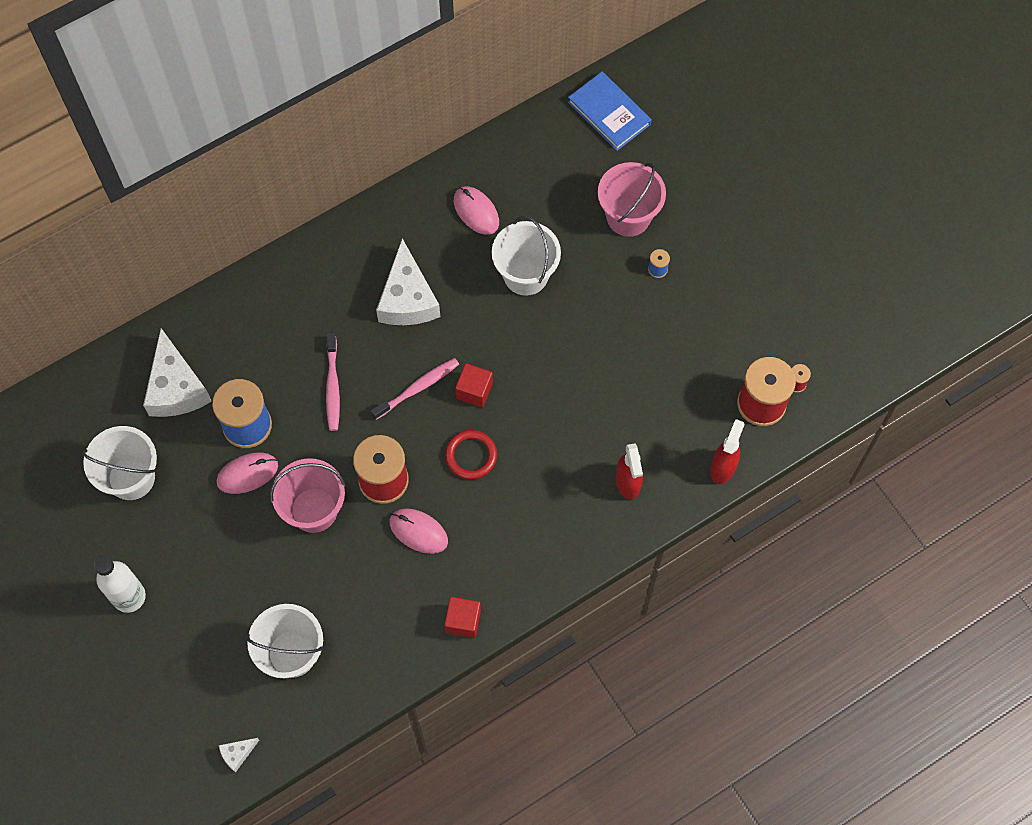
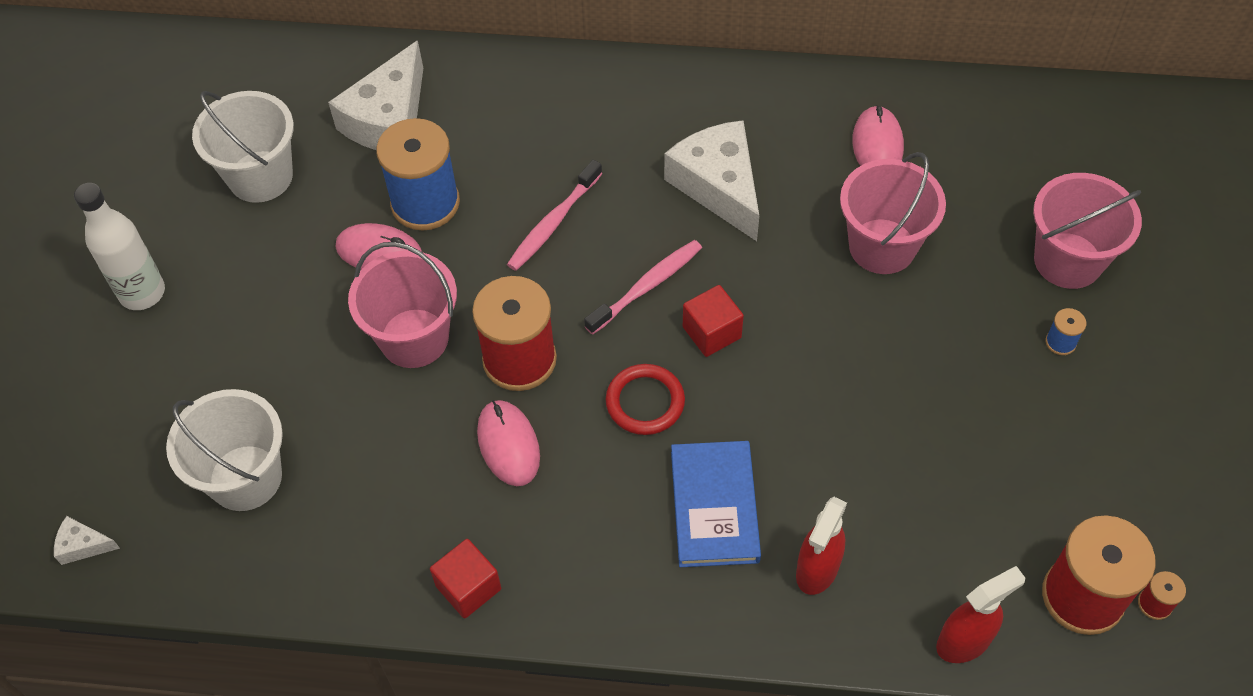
camera: 40 degrees right, 10 degrees down
(407, 298) = (718, 186): white cheese -> white cheese turned 120 degrees clockwise
(417, 388) = (647, 286): pink toothbrush -> pink toothbrush turned 45 degrees counterclockwise
(526, 275) = (882, 246): white bucket -> pink bucket
(609, 113) = (1131, 136): blue book -> blue book (714, 506)

